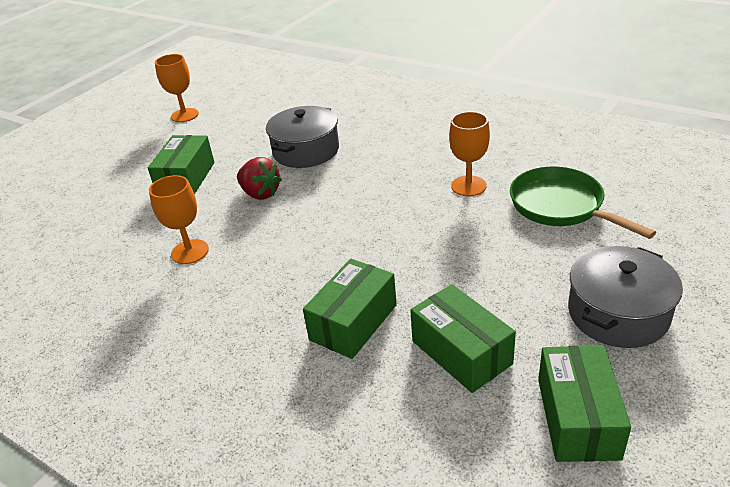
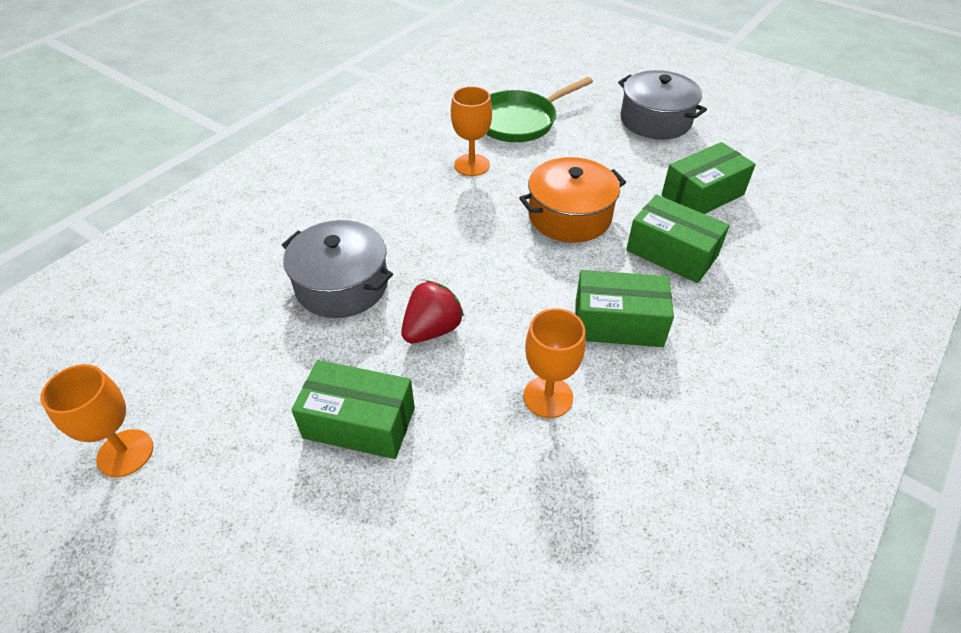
camera: 90 degrees left, 10 degrees up
(402, 250) = (569, 216): none -> orange pot
(578, 418) = (756, 153): green box -> green box (618, 323)

